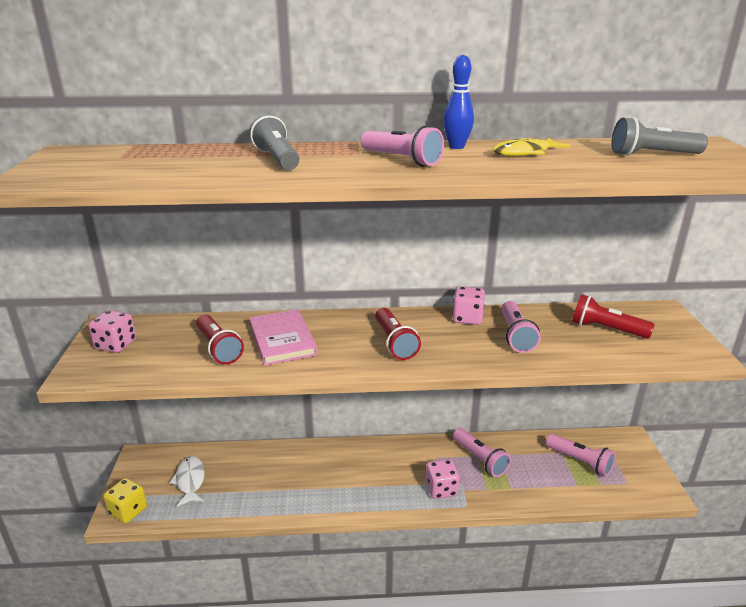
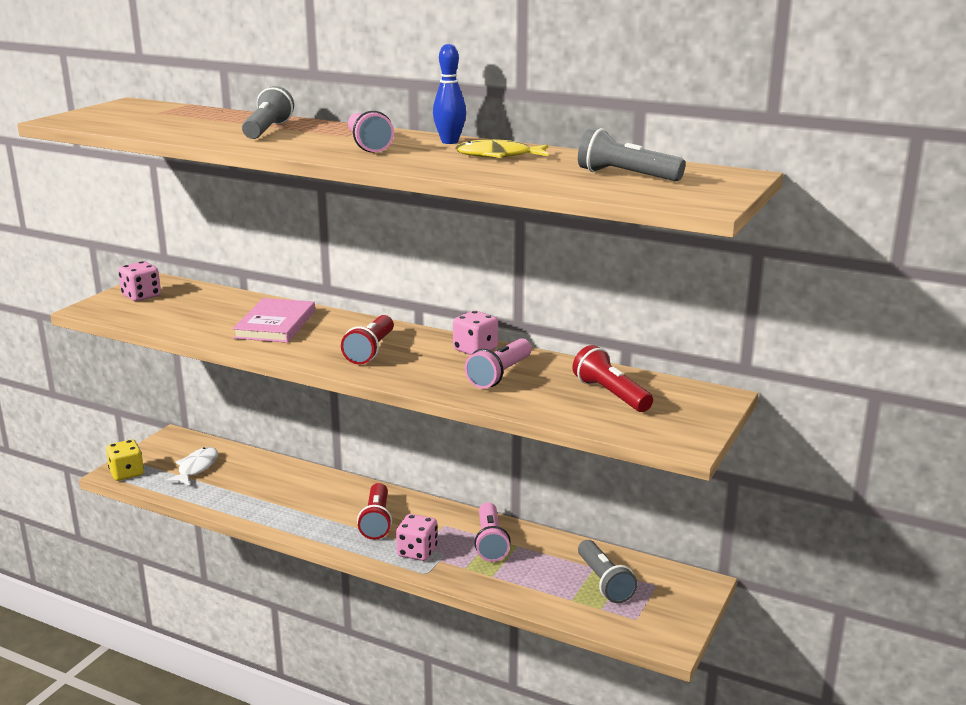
camera: 30 degrees right, 5 degrees down
(218, 348) = (215, 317): red flashlight -> red flashlight (377, 521)
(580, 462) = (604, 582): pink flashlight -> grey flashlight

